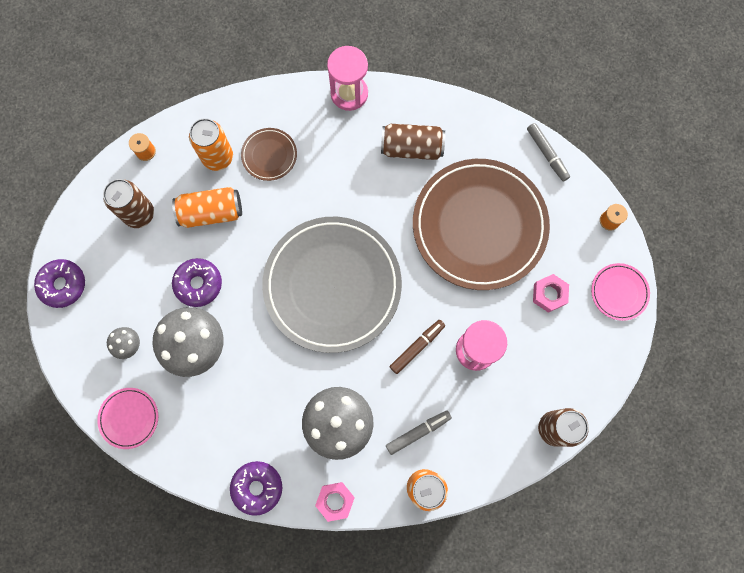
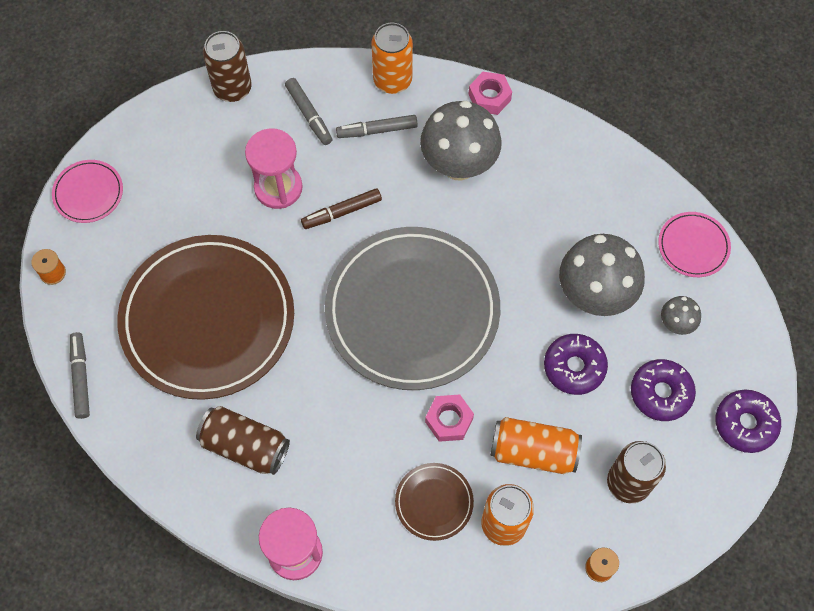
camera: 160 degrees left, 10 degrees down
(257, 487) = (568, 134): purple donut -> purple donut (660, 393)
(480, 426) = (309, 115): none -> grey marker
(549, 294) = (167, 217): pink nut -> pink nut (449, 420)

